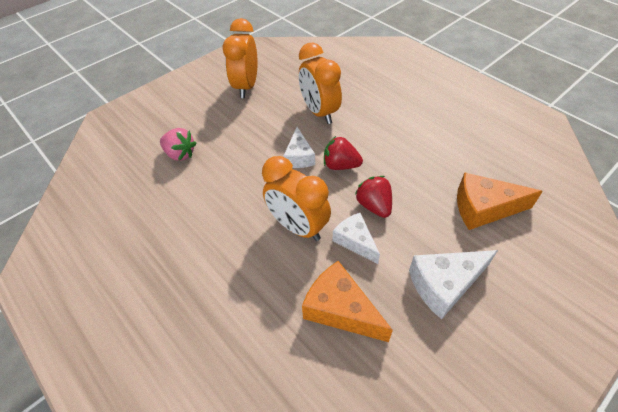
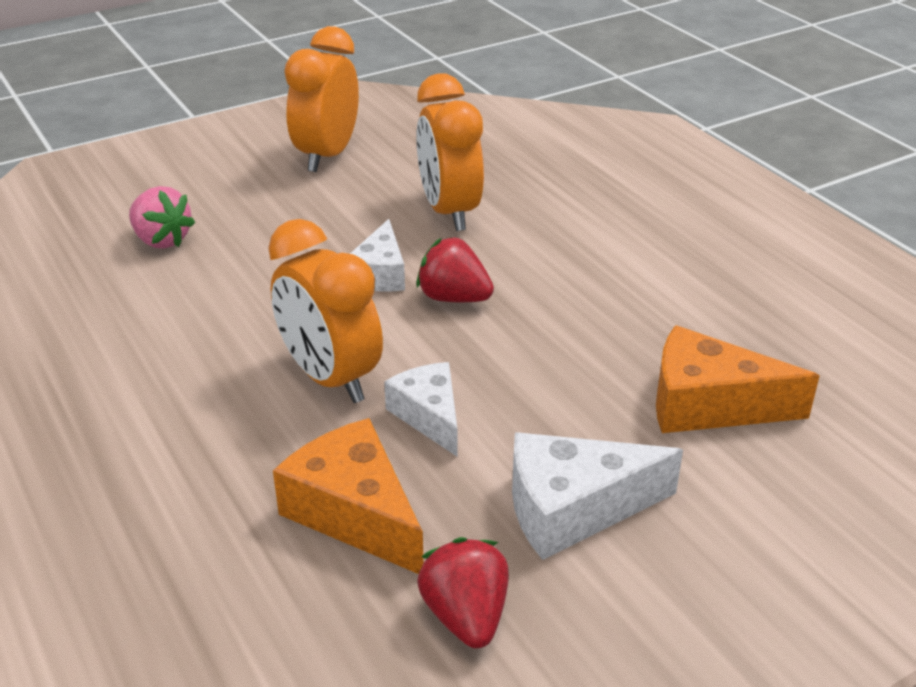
camera: 10 degrees right, 15 degrees down
(374, 206) = (490, 368): red strawberry -> red strawberry (466, 616)

